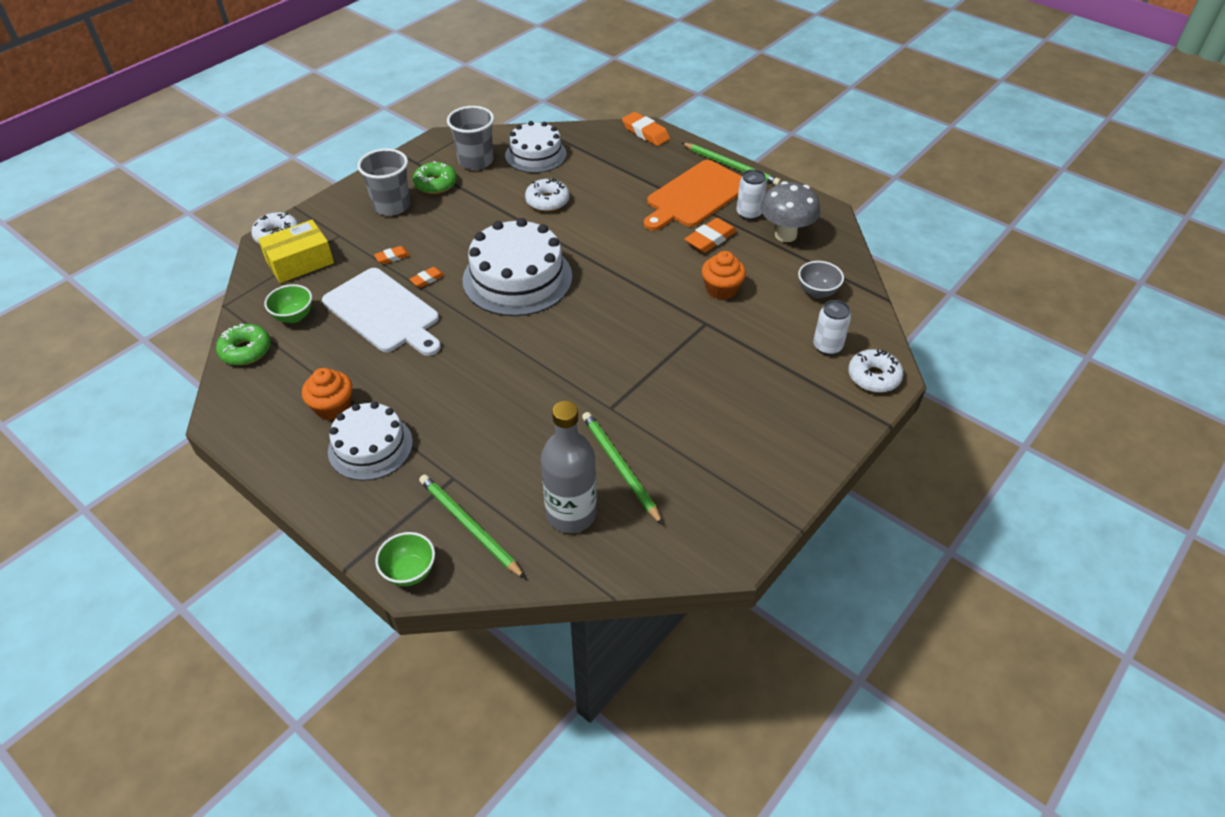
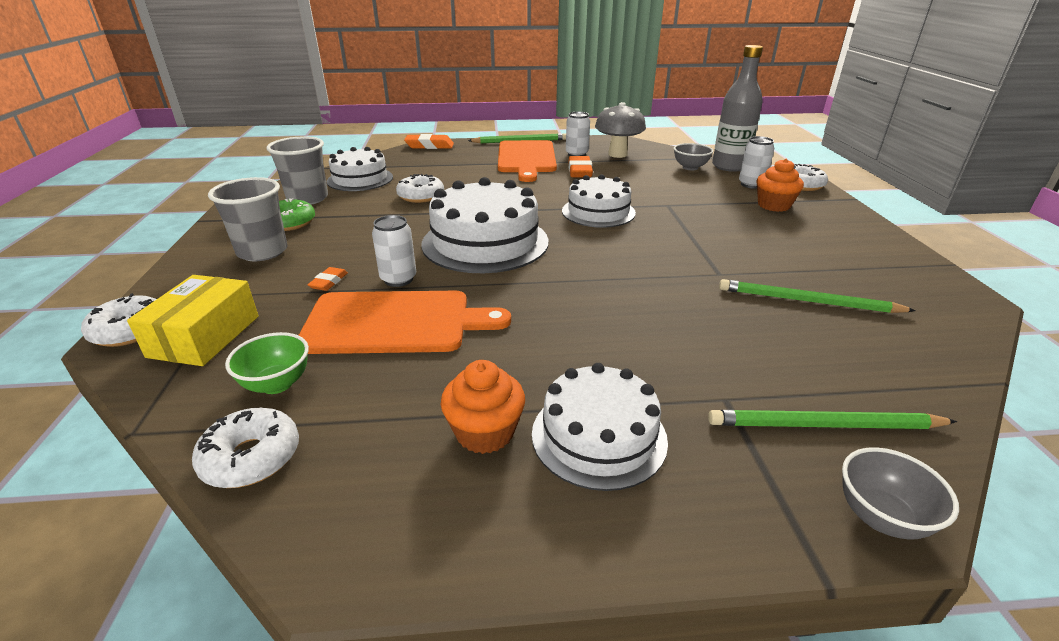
camera: 45 degrees left, 15 degrees down
(246, 350) = (251, 457): green donut -> white donut
(384, 312) = (395, 322): white cutting board -> orange cutting board
(410, 572) = (881, 517): green bowl -> grey bowl
(427, 279) = (398, 279): orange eraser -> white can
(571, 514) = (855, 352): grey bottle -> grey bottle (729, 166)
(639, 296) = (598, 212): none -> white cake
(721, 289) = (639, 187): orange cupcake -> orange cupcake (774, 205)

